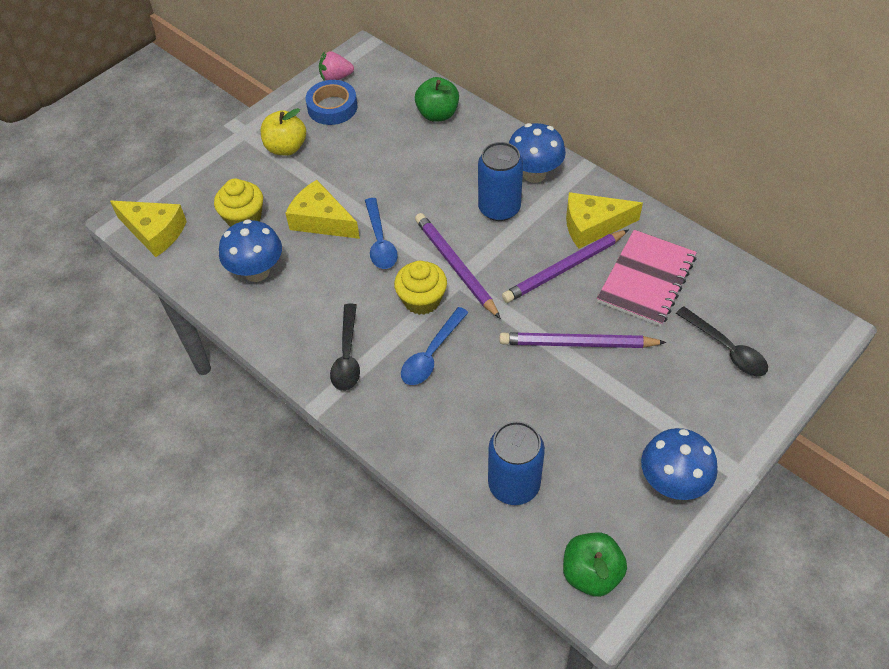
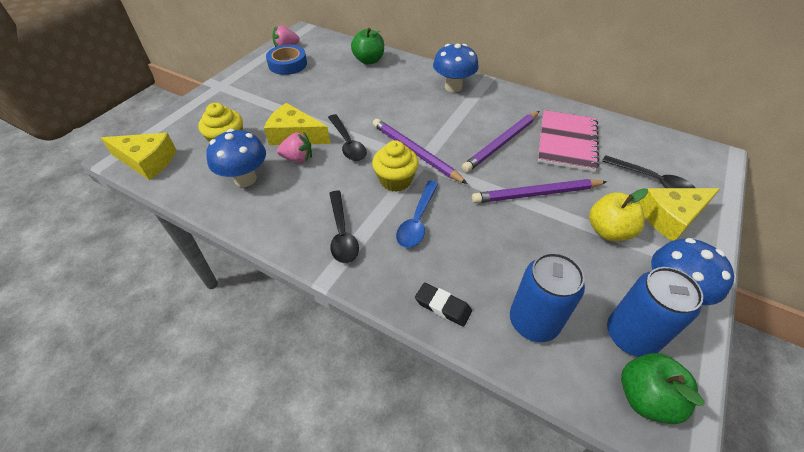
camera: 15 degrees left, 5 degrees down
(286, 148) = (256, 92): yellow apple -> yellow apple (608, 231)
(319, 253) = (298, 158): none -> pink strawberry
(380, 242) = (348, 144): blue spoon -> black spoon
(428, 452) = (443, 306): none -> black eraser
(499, 208) = (435, 110): blue can -> blue can (631, 335)
(593, 226) = (510, 113): yellow cheese -> yellow cheese (670, 217)

